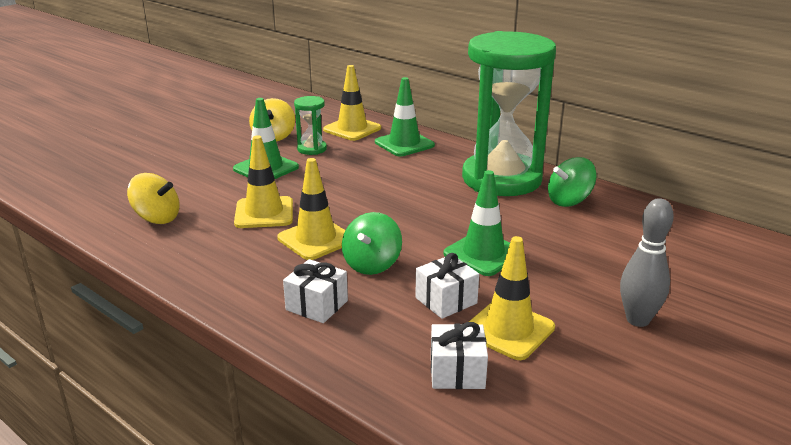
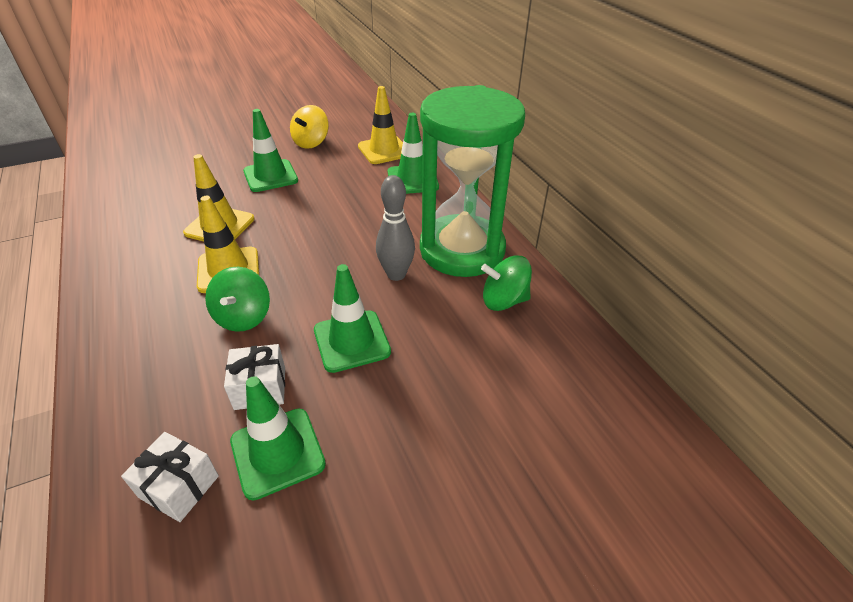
camera: 25 degrees right, 15 degrees up
(157, 218) = (140, 206): yellow spinning top -> none
(312, 149) = (328, 164): green hourglass -> none
(316, 305) = (152, 348): white gift -> none
(372, 264) = (243, 317): green spinning top -> green spinning top turned 45 degrees counterclockwise
(508, 330) = (277, 452): yellow traffic cone -> green traffic cone
(637, 320) = (418, 498): grey bowling pin -> grey bowling pin (396, 274)

